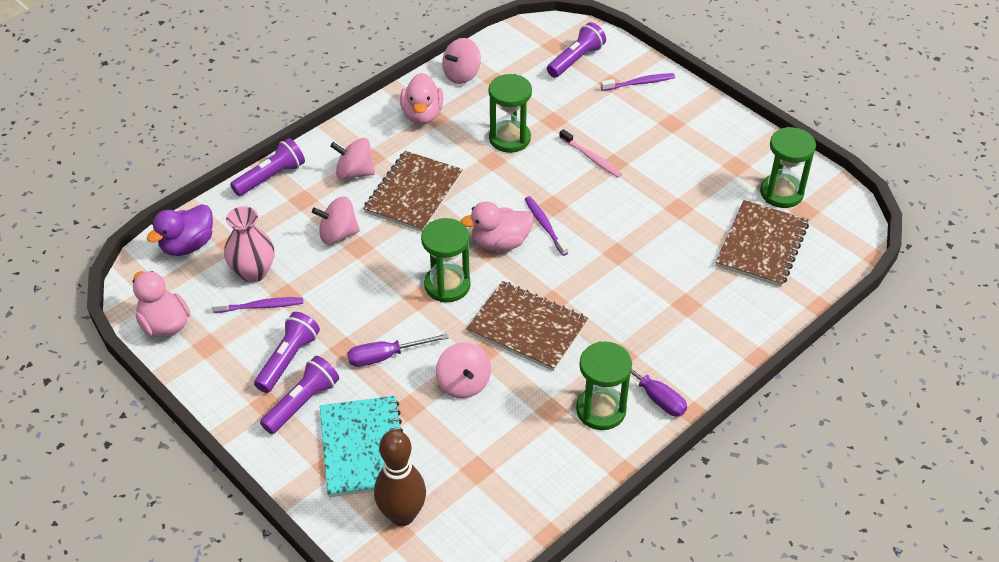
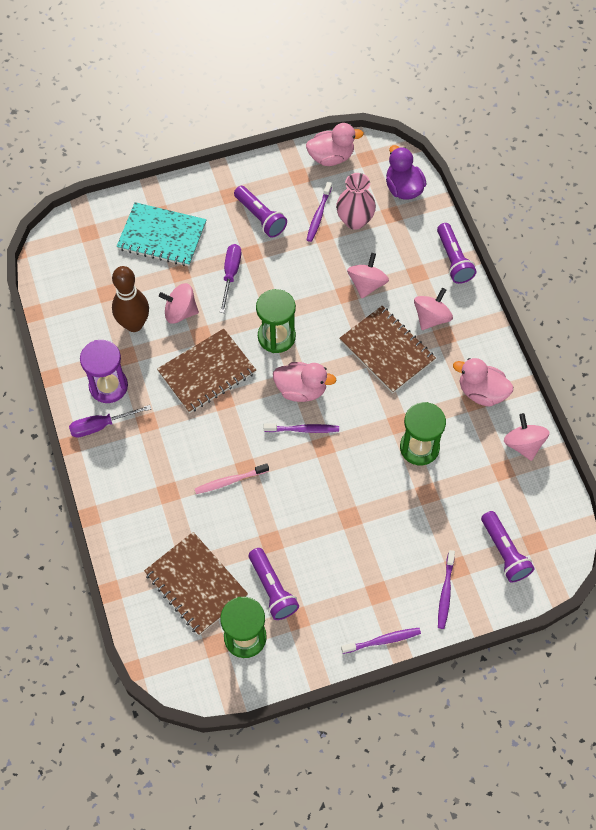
camera: 115 degrees right, 15 degrees up
(302, 403) = (218, 214): purple flashlight -> purple flashlight (272, 589)
(402, 515) = (99, 240): brown bowling pin -> brown bowling pin (134, 324)
(500, 242) = (301, 390): pink duck -> pink duck turned 90 degrees clockwise
(591, 158) = (364, 501): pink toothbrush -> pink toothbrush (230, 481)
(601, 410) = (108, 386): green hourglass -> purple hourglass
(711, 107) = (383, 640): none -> purple toothbrush

